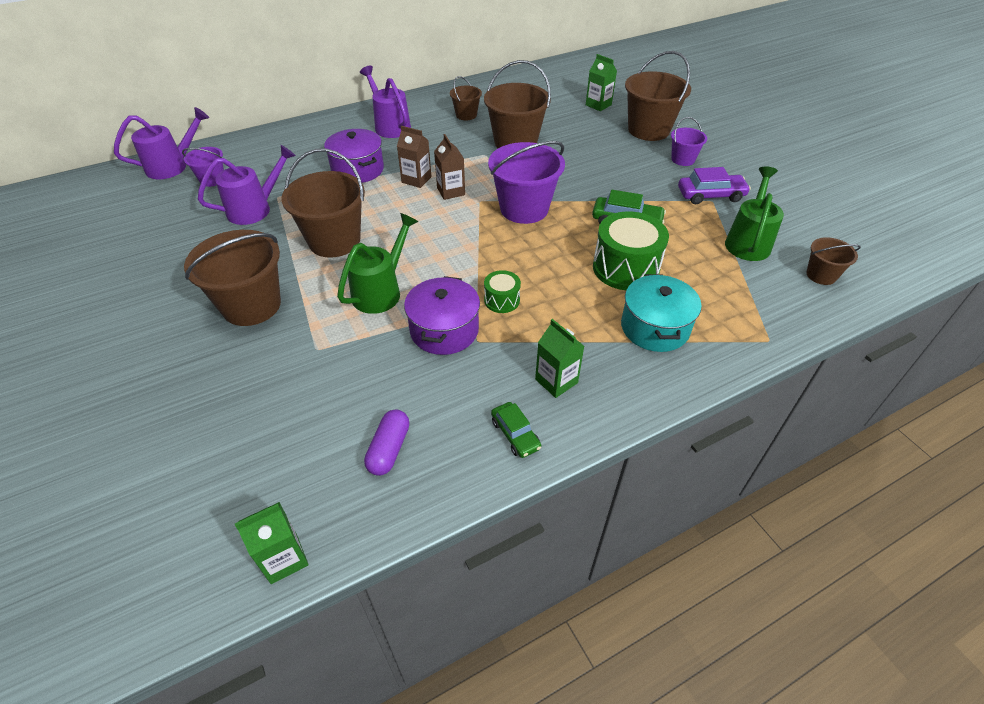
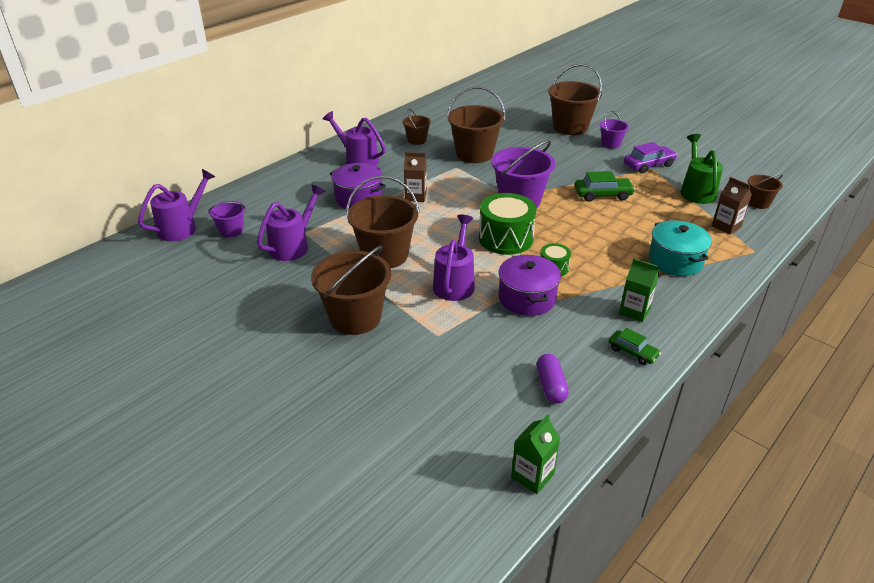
camera: 20 degrees left, 10 degrees down
(381, 291) = (455, 282): green watering can -> purple watering can
(451, 191) = (451, 200): brown carton -> brown carton (726, 226)
(598, 105) = (518, 115): green carton -> none
(625, 268) = (626, 226): green drum -> green drum (505, 238)

